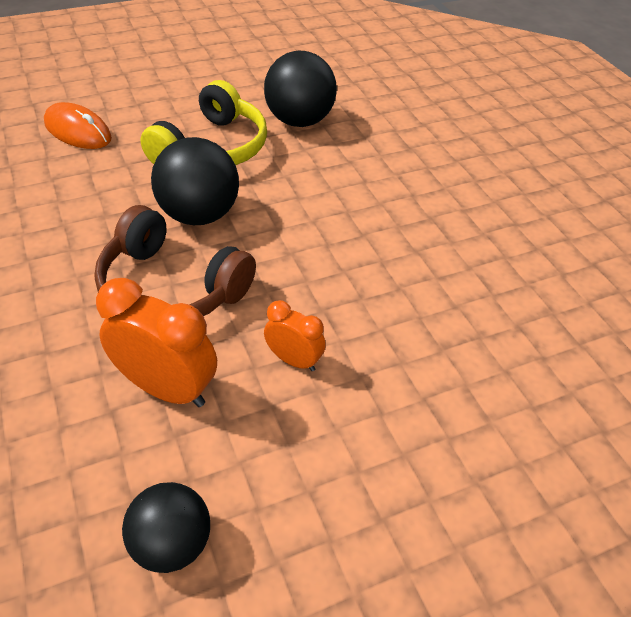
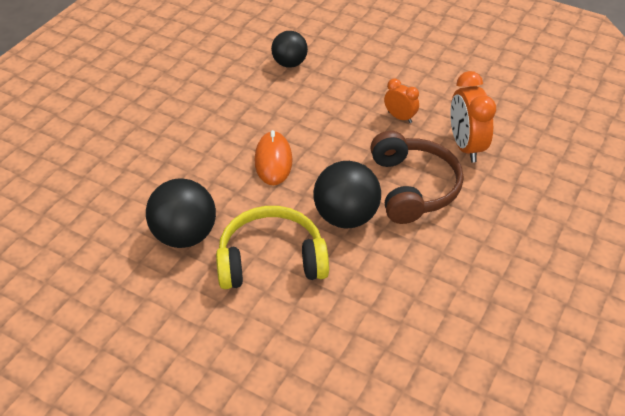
camera: 125 degrees left, 0 degrees up
(78, 131) = (336, 360): orange mouse -> orange mouse (273, 161)
(172, 543) = (515, 102): black ball -> black ball (289, 63)
(294, 360) = (400, 117): orange clock -> orange clock turned 135 degrees clockwise

